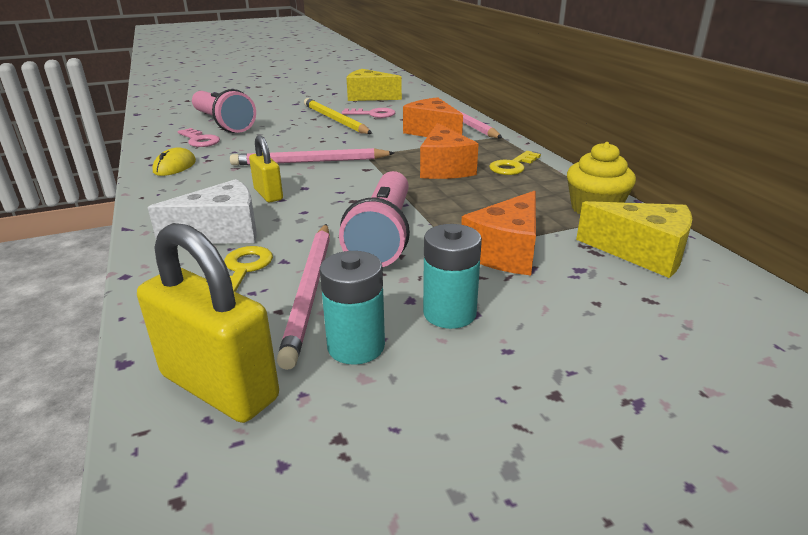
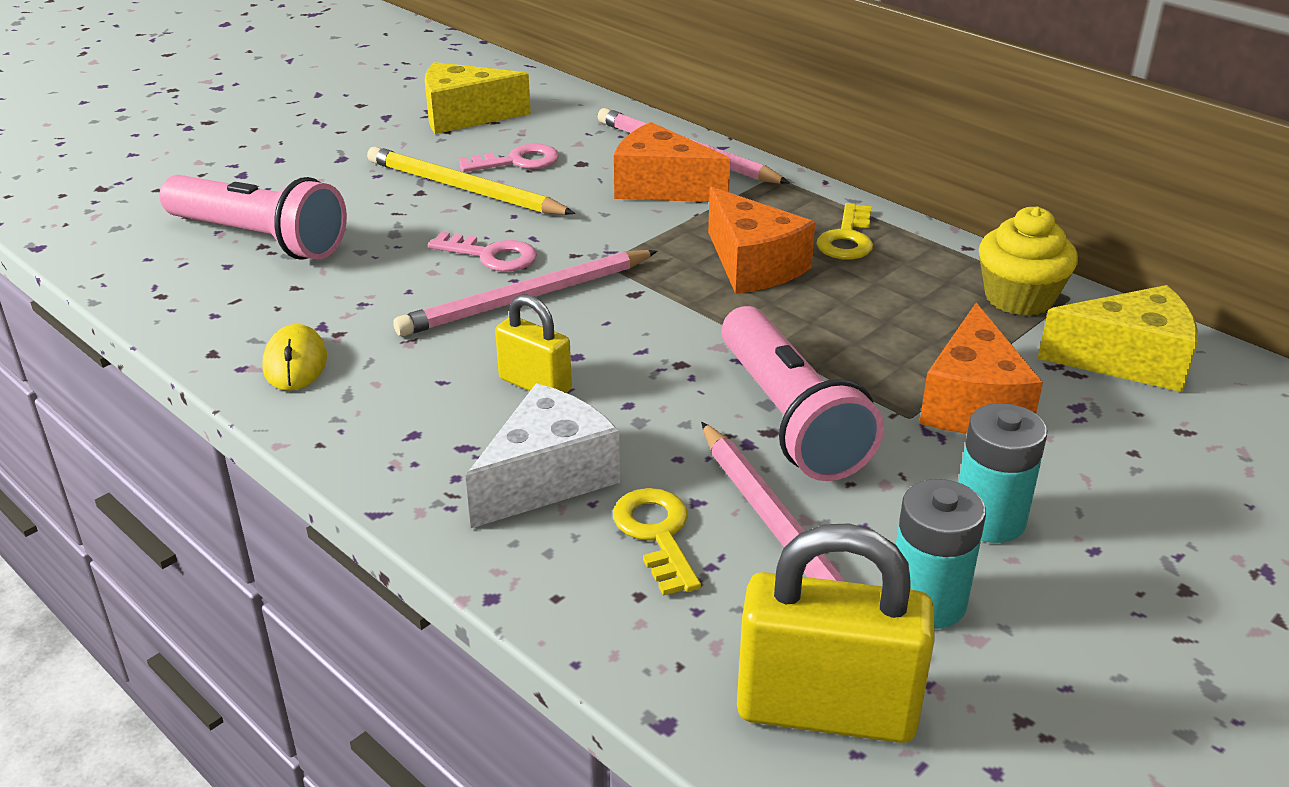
camera: 25 degrees left, 5 degrees up
(200, 140) = (265, 290): pink key -> pink key (491, 255)

